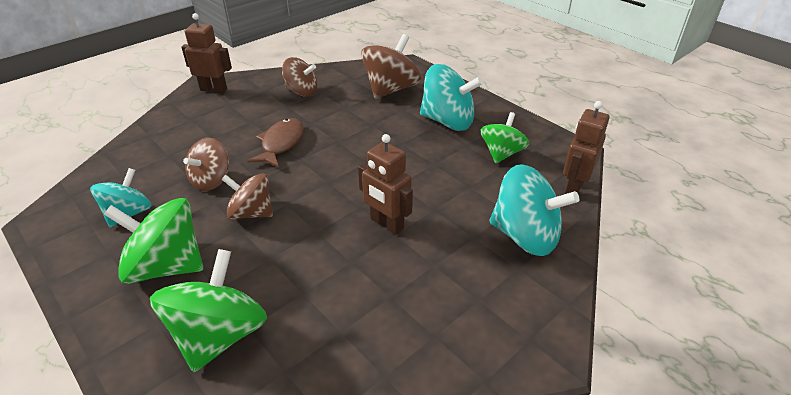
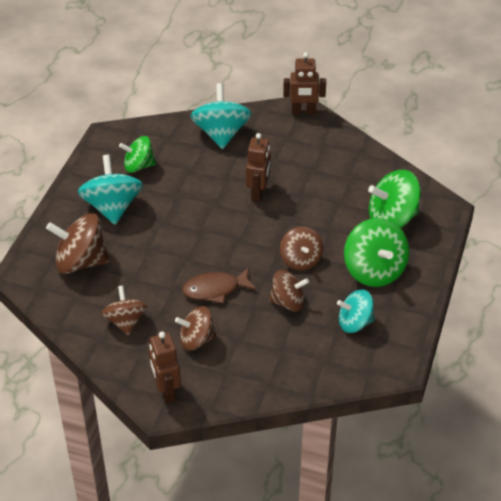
camera: 120 degrees left, 5 degrees up
(240, 116) = (196, 340): none -> brown spinning top
(574, 188) = (156, 125): brown robot -> brown robot (303, 111)

